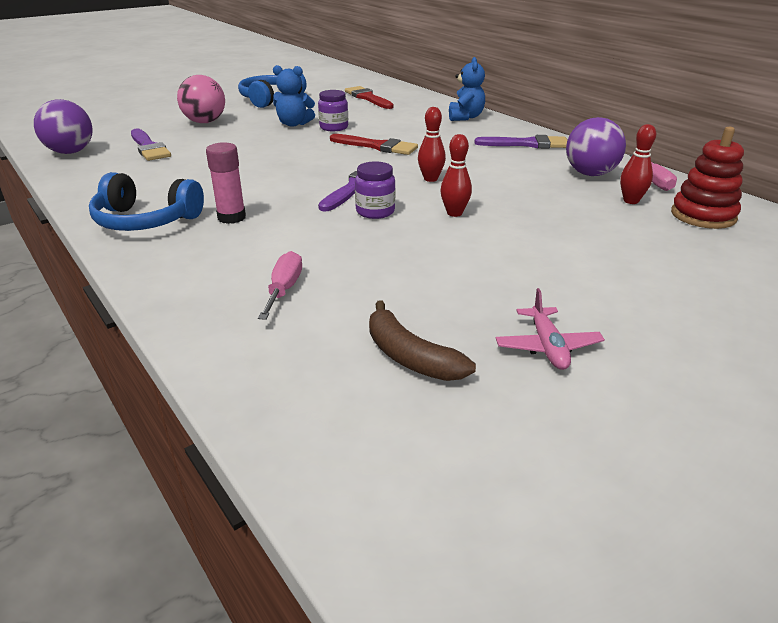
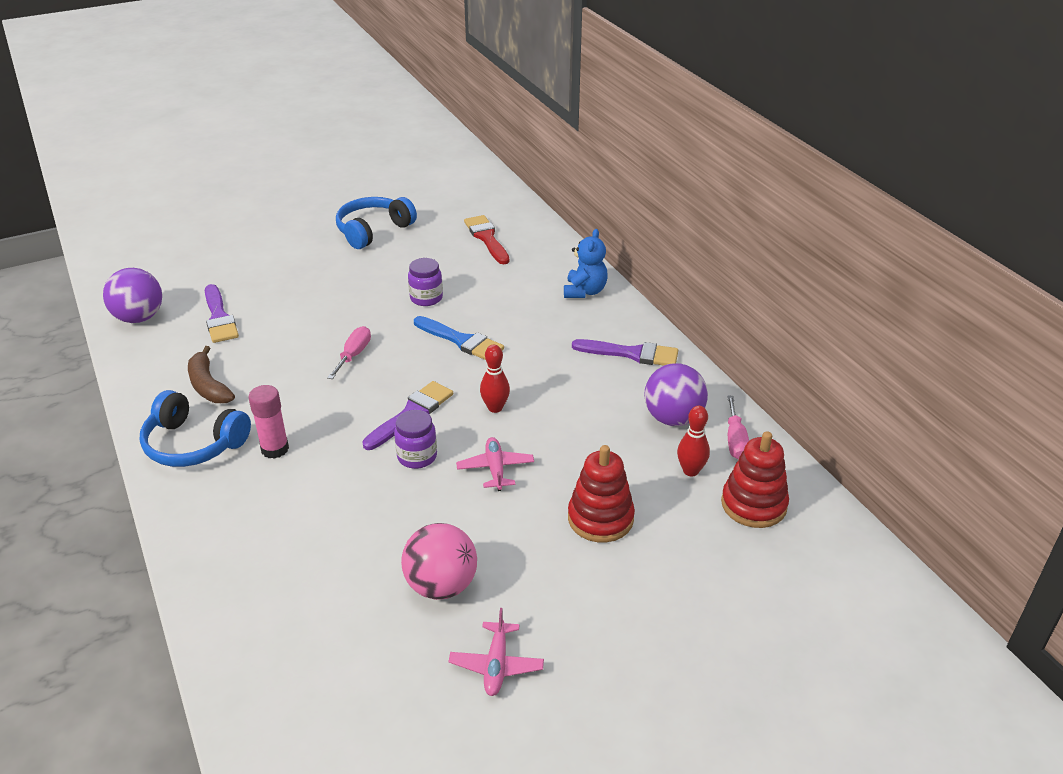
camera: 10 degrees right, 5 degrees up
(205, 122) = (288, 273): pink ball -> pink ball (441, 585)
(284, 289) = (295, 560): pink screwdriver -> pink screwdriver (353, 355)
(294, 124) = (384, 286): blue teddy bear -> none
(377, 146) = (461, 341): red brush -> blue brush
(410, 357) = (374, 659): brown banana -> brown banana (208, 386)
(454, 213) = (495, 469): red bowling pin -> pink plane
(574, 235) = (600, 518): none -> red stacking toy

